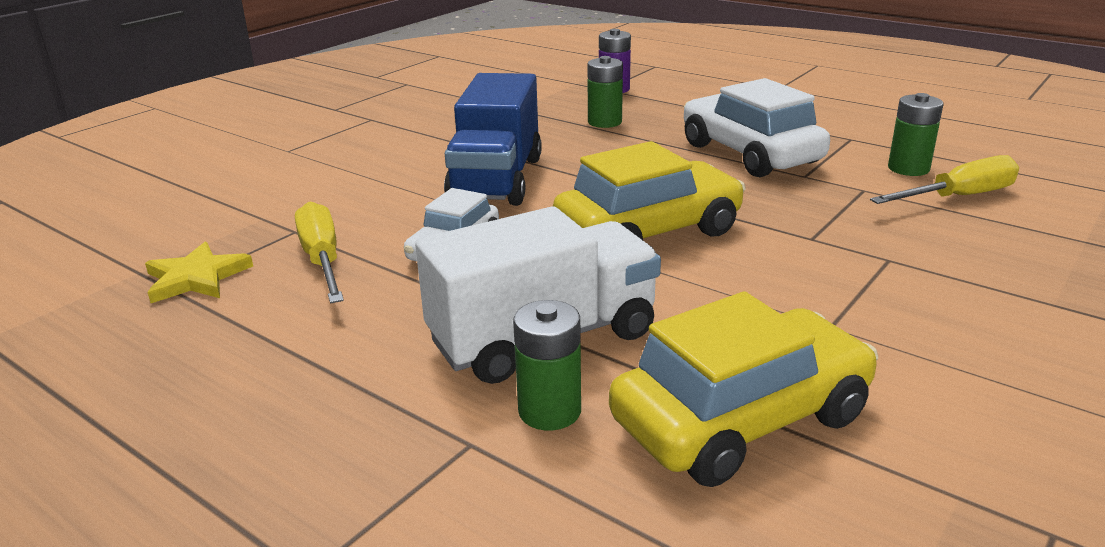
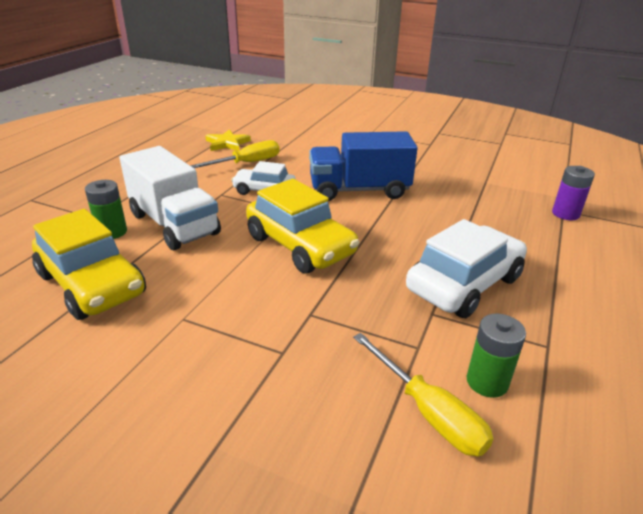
camera: 75 degrees right, 5 degrees up
(604, 122) = (485, 216): green battery -> none

